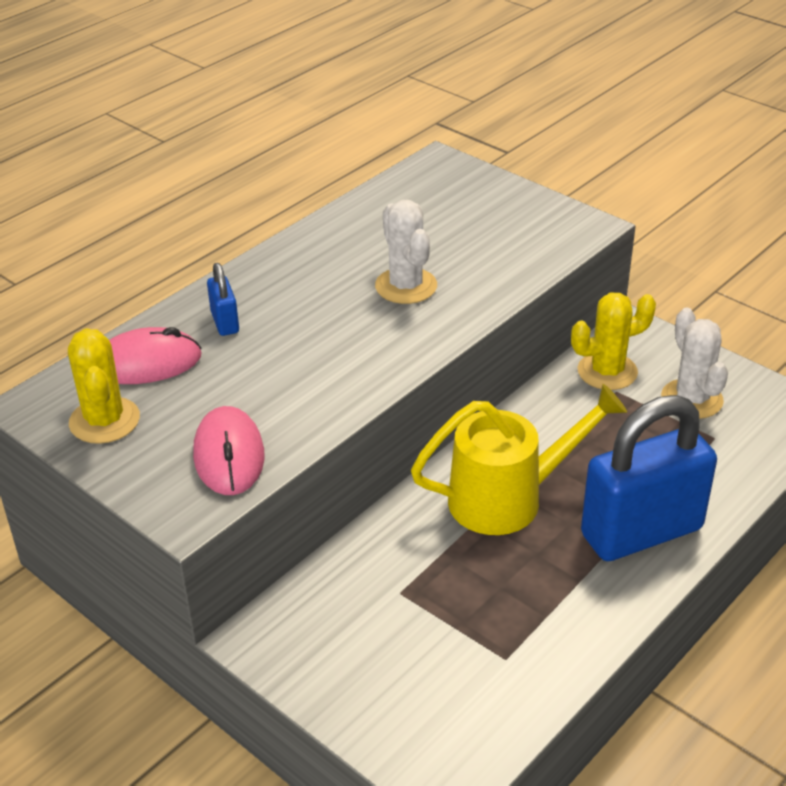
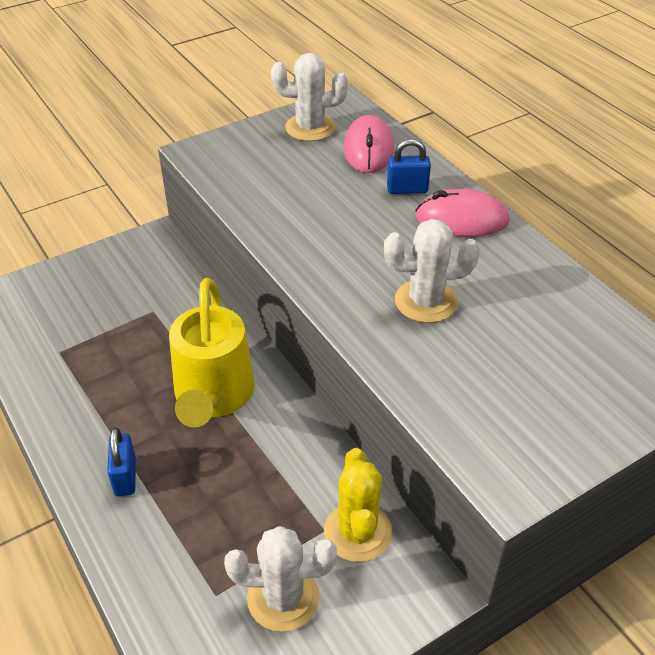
camera: 105 degrees right, 5 degrees up
(104, 421) = (310, 128): yellow cactus -> white cactus
(229, 455) = (243, 174): pink mouse -> pink mouse (461, 219)
(641, 532) = (125, 477): blue padlock -> blue padlock, size x0.42

